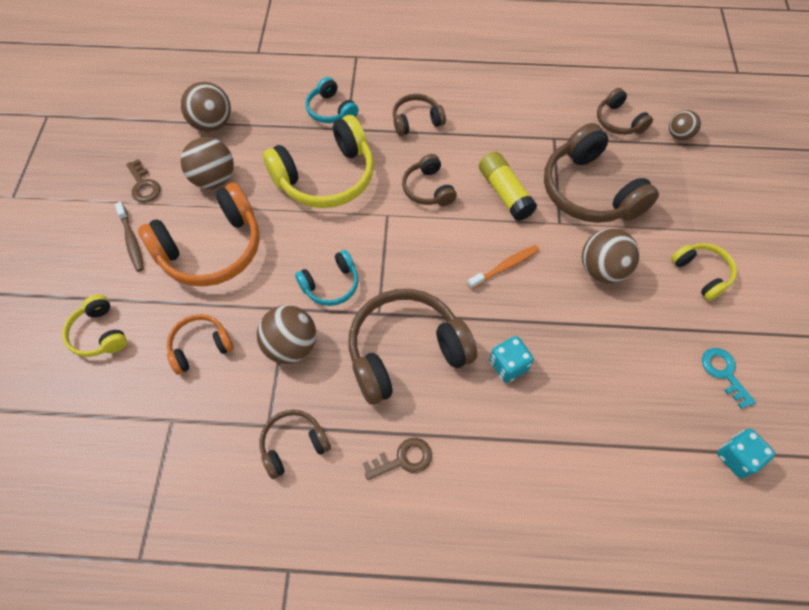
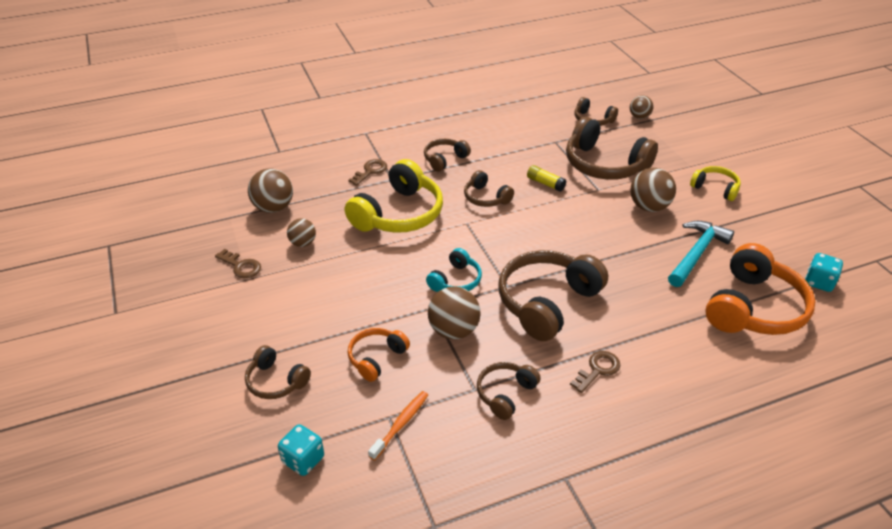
camera: 25 degrees left, 20 degrees down
(99, 333) = (276, 381): yellow headphones -> brown headphones
(131, 241) = (258, 307): brown toothbrush -> none
(211, 249) = (336, 289): orange headphones -> orange headphones (753, 308)
(214, 179) = (303, 243): brown ball -> brown ball, size x0.62
(331, 110) = (370, 171): turquoise headphones -> brown key
(505, 193) = (545, 183): yellow glue stick -> yellow glue stick, size x0.64
(505, 267) = (580, 227): orange toothbrush -> orange toothbrush (401, 424)
(508, 365) = (629, 284): turquoise dice -> turquoise dice (303, 460)
(614, 356) = (696, 254): none -> turquoise hammer
(724, 373) = (773, 238): turquoise key -> none

